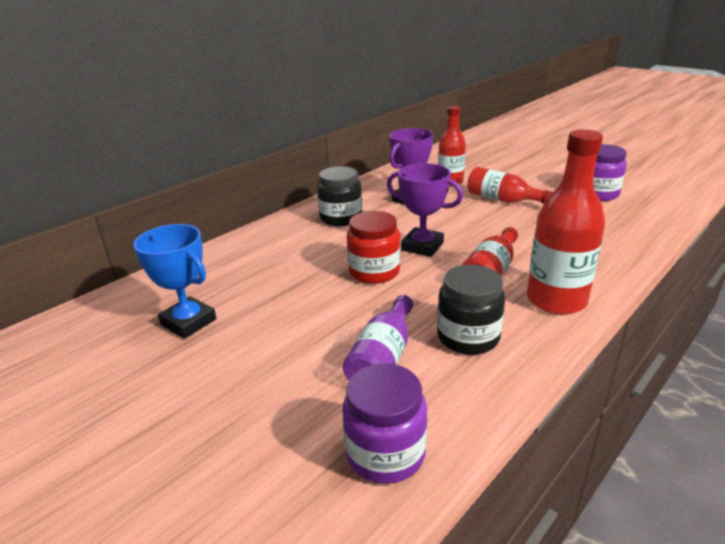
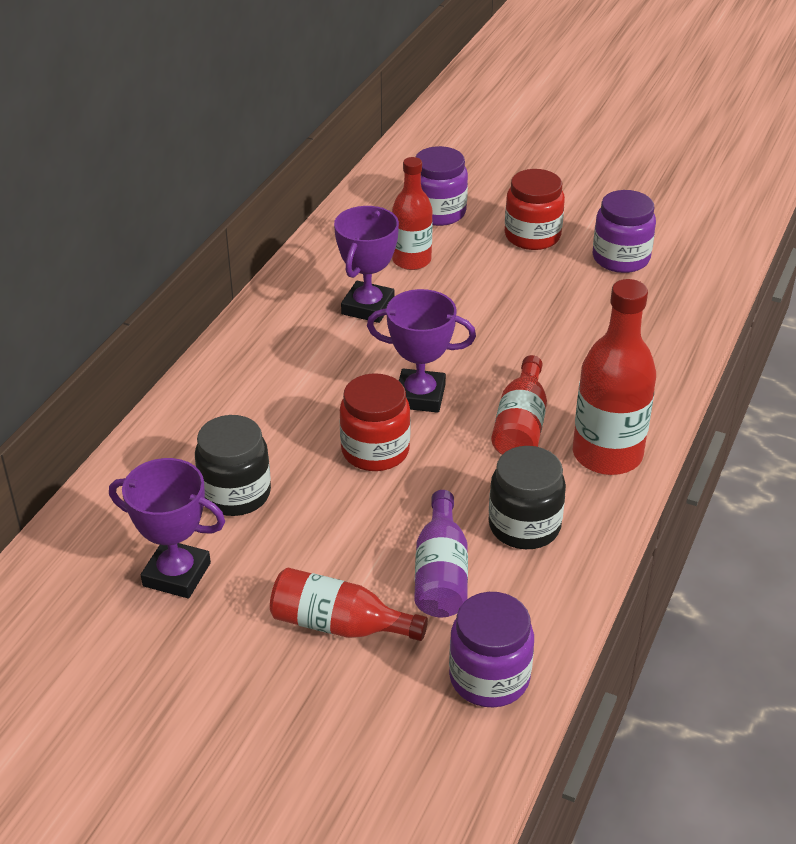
camera: 20 degrees left, 10 degrees up
(188, 322) = (177, 574): blue trophy -> purple trophy
(341, 218) = (283, 360): black jar -> black jar (235, 494)
(477, 164) = (438, 212): none -> purple jar
(502, 200) = (497, 289): red bottle -> red bottle (339, 625)
(536, 178) = (532, 236): none -> red jar

